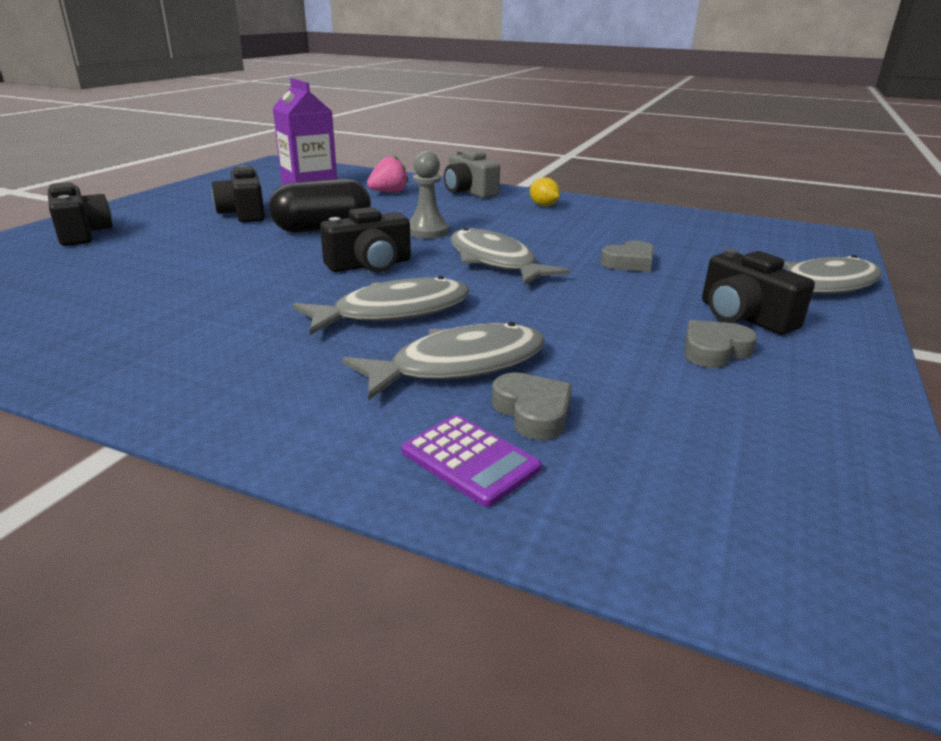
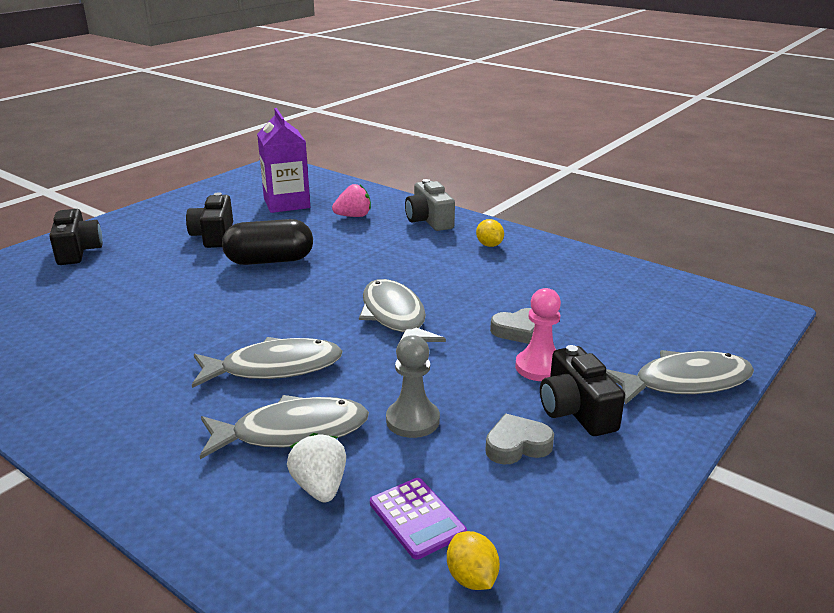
camera: 15 degrees right, 0 degrees up
(370, 265) = (285, 310): black camera -> none
(427, 231) = (358, 272): grey pawn -> grey pawn (412, 420)
(470, 460) = (246, 523): purple calculator -> purple calculator (417, 518)
(532, 412) = (320, 487): grey heart -> white strawberry
(676, 288) = (539, 367): none -> pink pawn
(781, 475) = (472, 578): none -> yellow lemon

